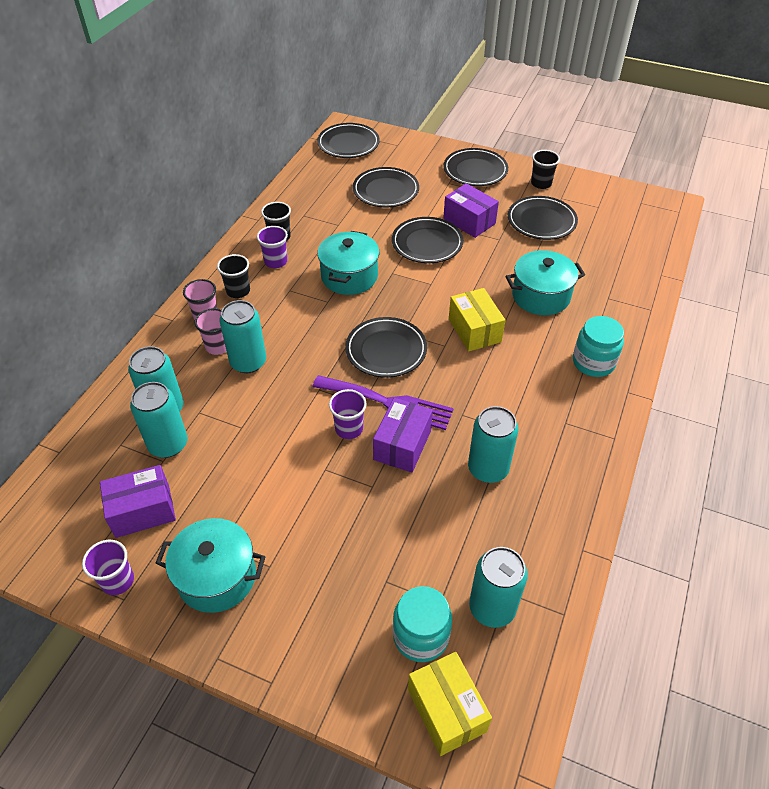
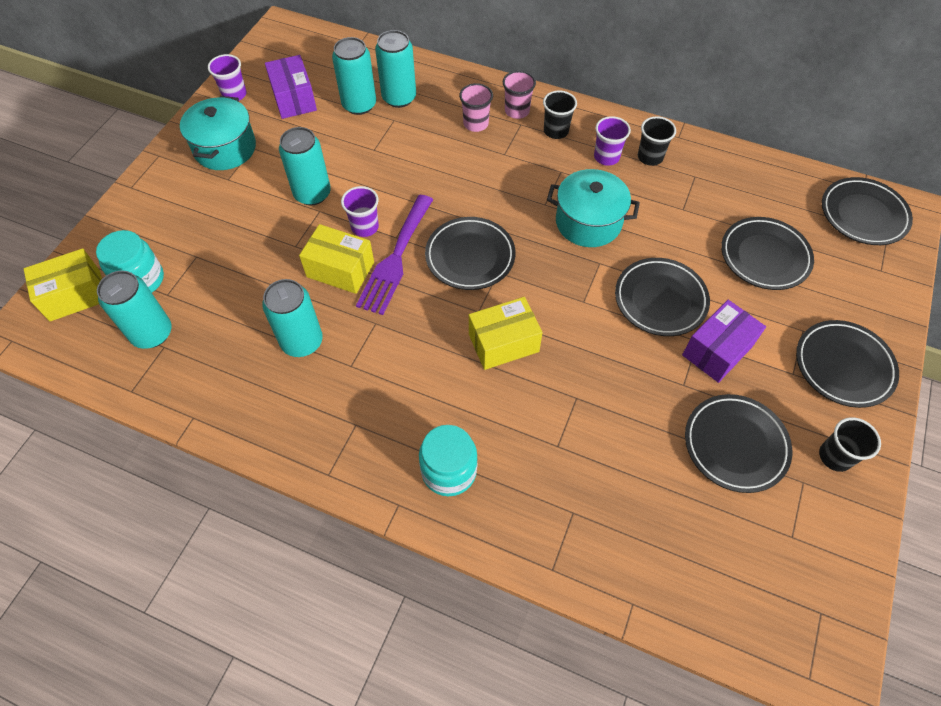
camera: 90 degrees right, 10 degrees up
(248, 362) = (454, 147): turquoise can -> turquoise can (312, 194)
(402, 445) = (340, 269): purple box -> yellow box
(540, 296) = (570, 424): turquoise pot -> none

